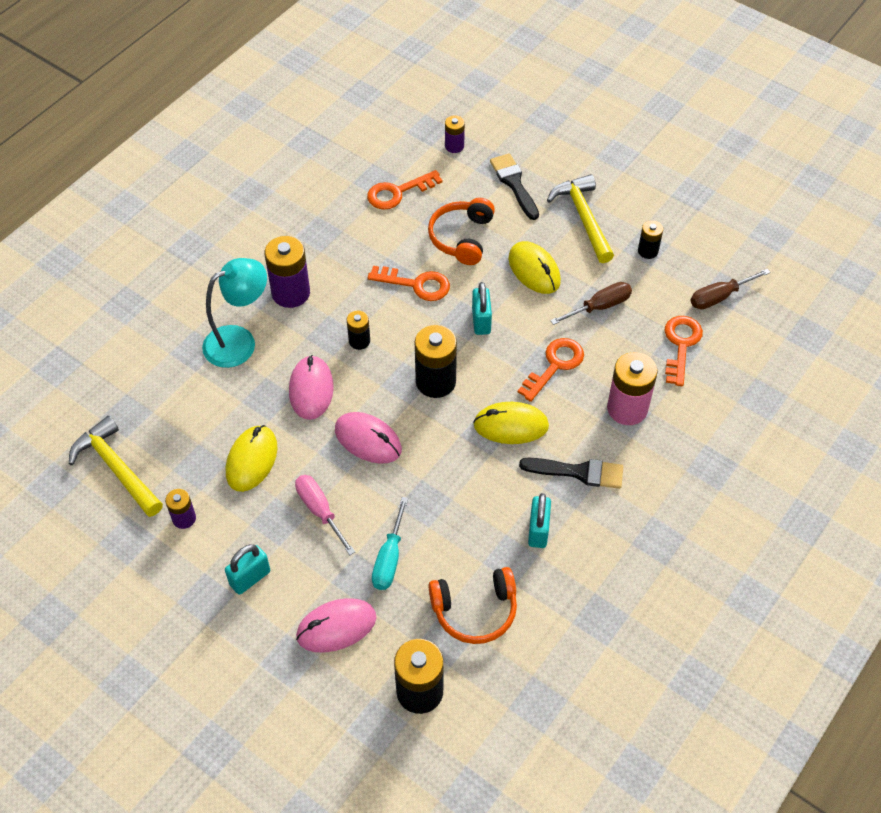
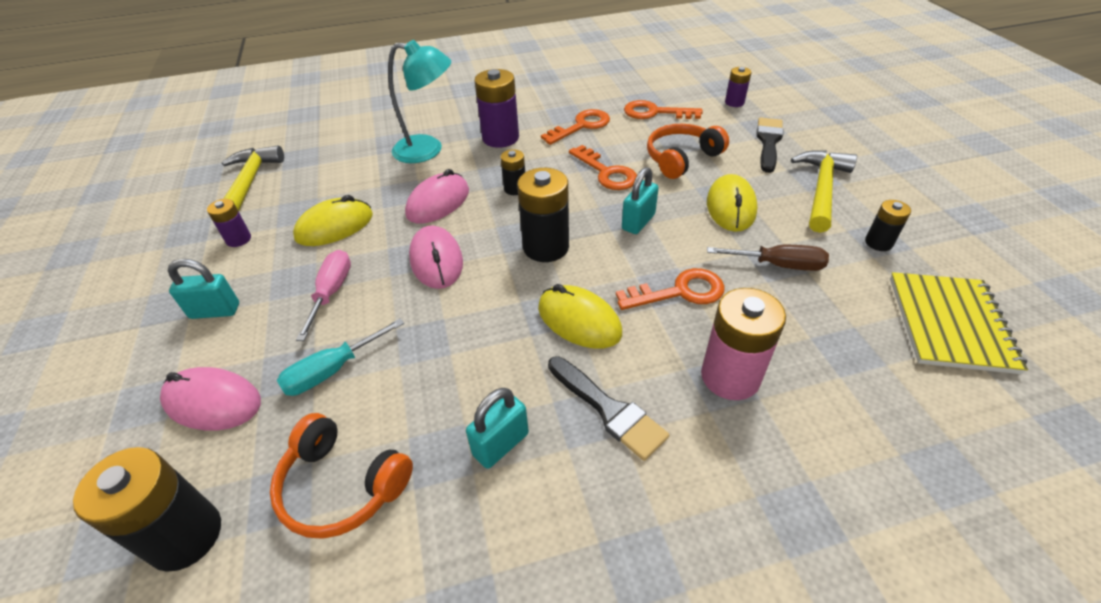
camera: 40 degrees right, 10 degrees down
(681, 345) = (857, 347): orange key -> orange key (581, 126)
(719, 297) = (950, 323): brown screwdriver -> yellow notebook

